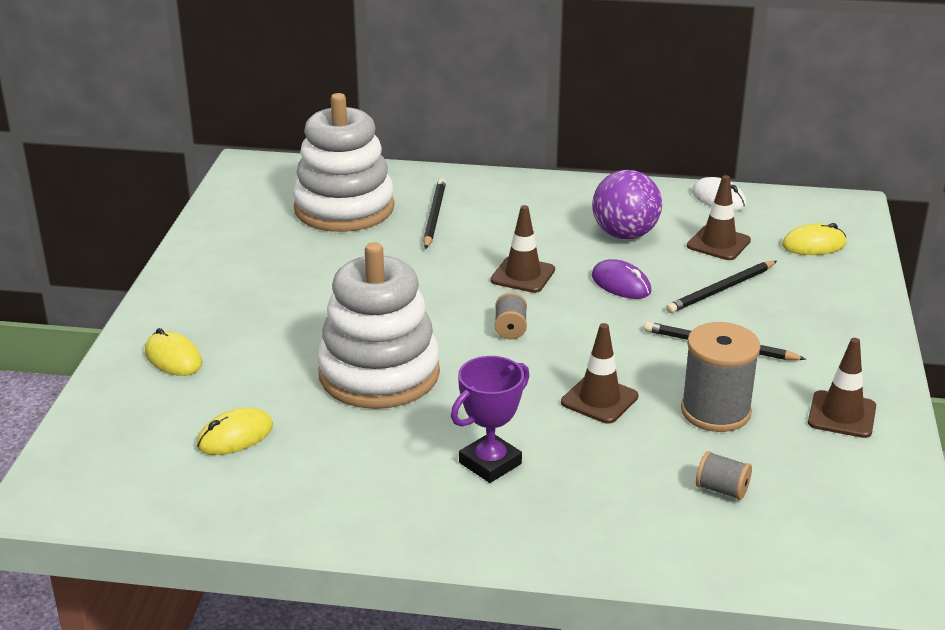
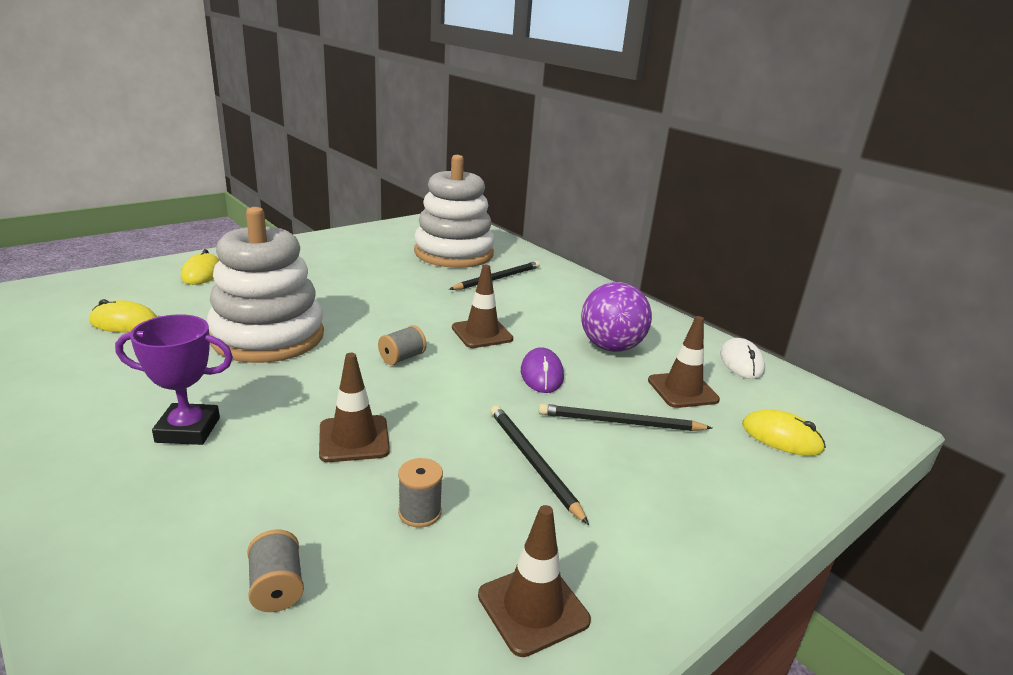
camera: 40 degrees right, 5 degrees down
(715, 411) = (420, 512): grey spool -> grey spool, size x0.50

